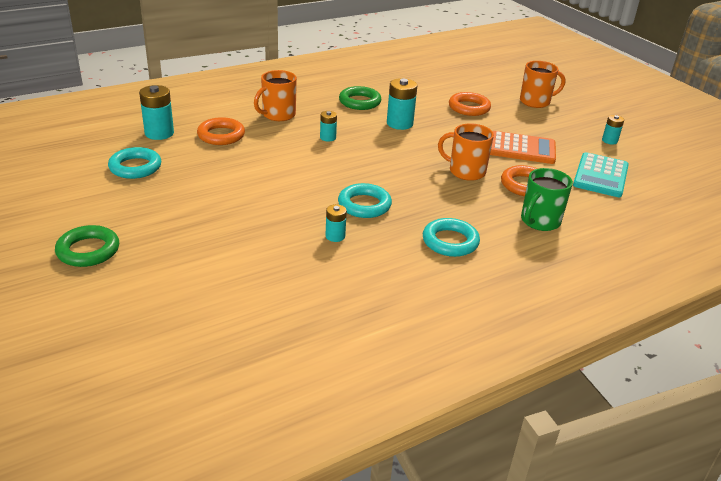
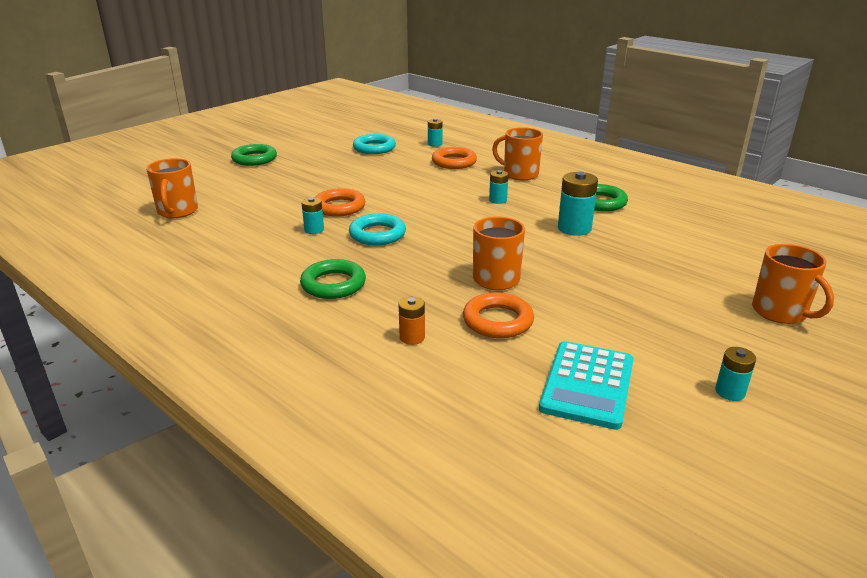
camera: 75 degrees right, 5 degrees down
(159, 133) = (435, 144): turquoise battery -> turquoise battery, size x0.58
(225, 323) = (177, 211): none -> orange mug
(450, 241) = (333, 284): turquoise ring -> green ring
(469, 108) = (679, 263): orange ring -> orange ring (339, 207)
(521, 149) = (601, 311): orange calculator -> none
(539, 221) = (412, 337): green mug -> orange battery
(600, 176) = (587, 385): turquoise calculator -> turquoise calculator turned 75 degrees counterclockwise

